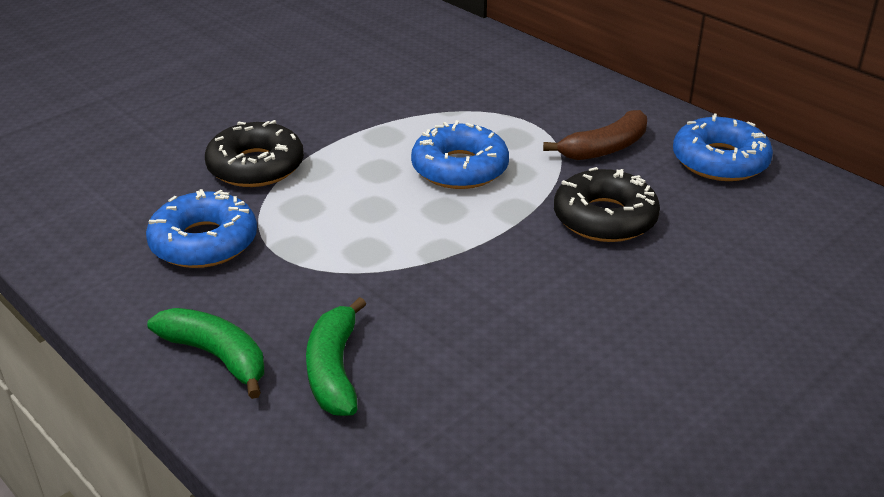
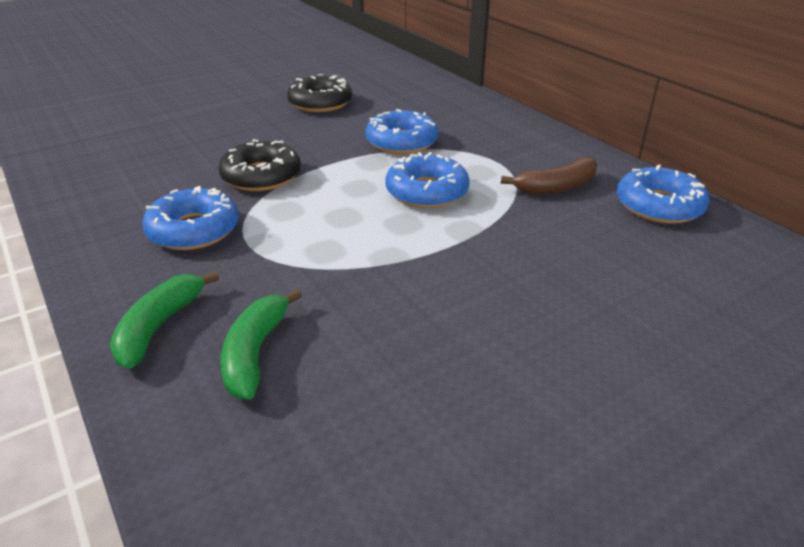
camera: 10 degrees right, 0 degrees up
(216, 356) = (159, 327): green banana -> green banana turned 120 degrees counterclockwise
(410, 105) = (401, 142): none -> blue donut
(604, 218) = (543, 244): black donut -> black donut (320, 103)

